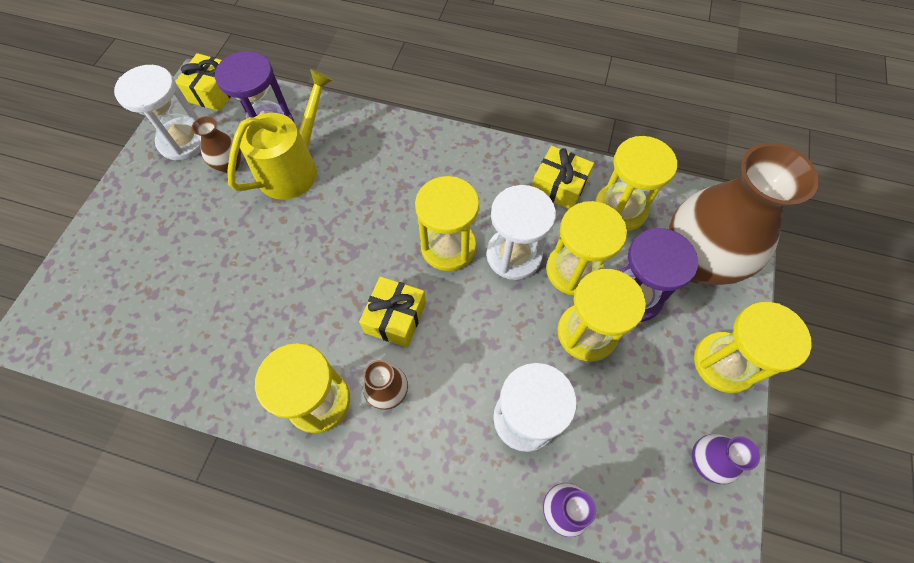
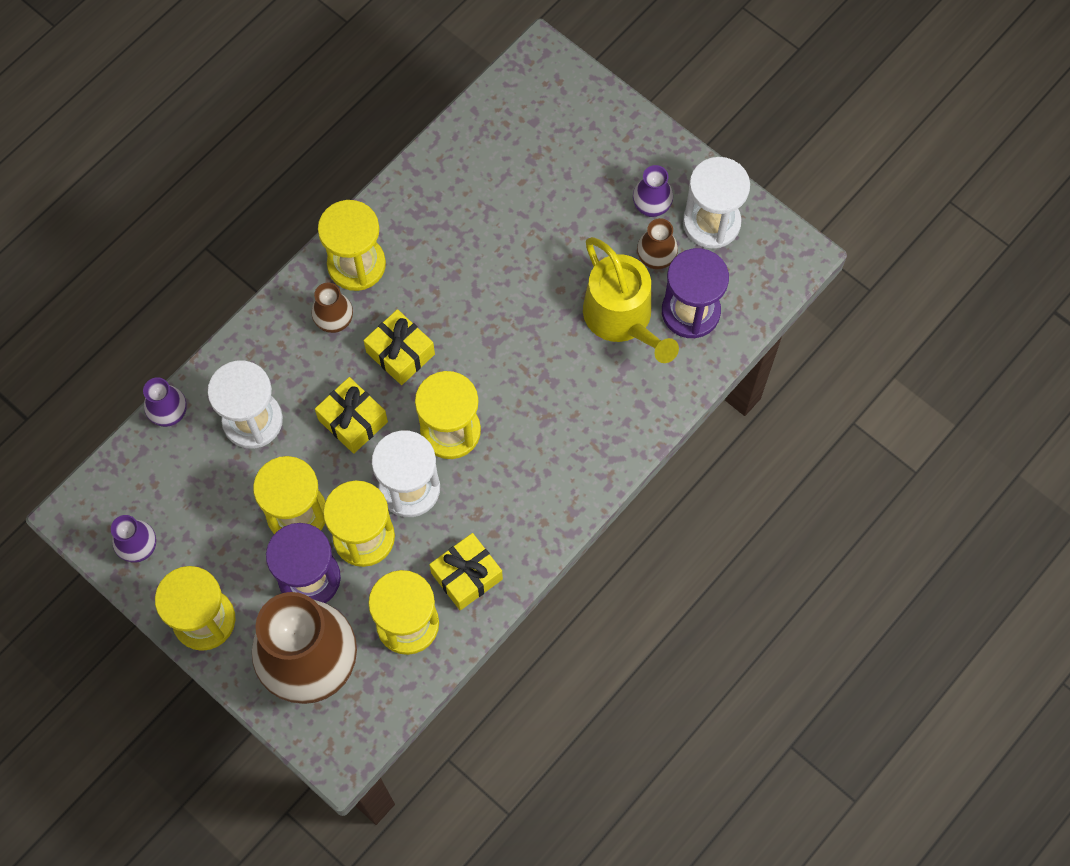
camera: 115 degrees right, 5 degrees up
(180, 185) = (651, 207): none -> purple vase
(214, 92) = (773, 268): yellow gift -> yellow gift (353, 420)

